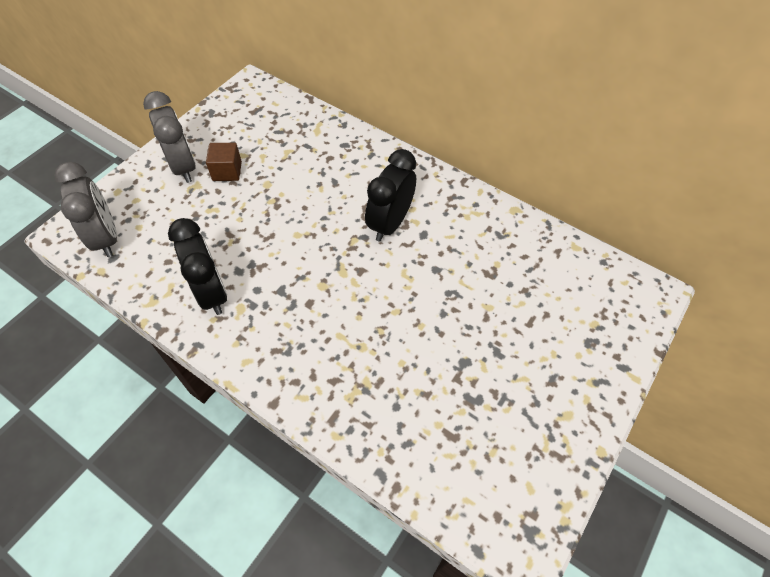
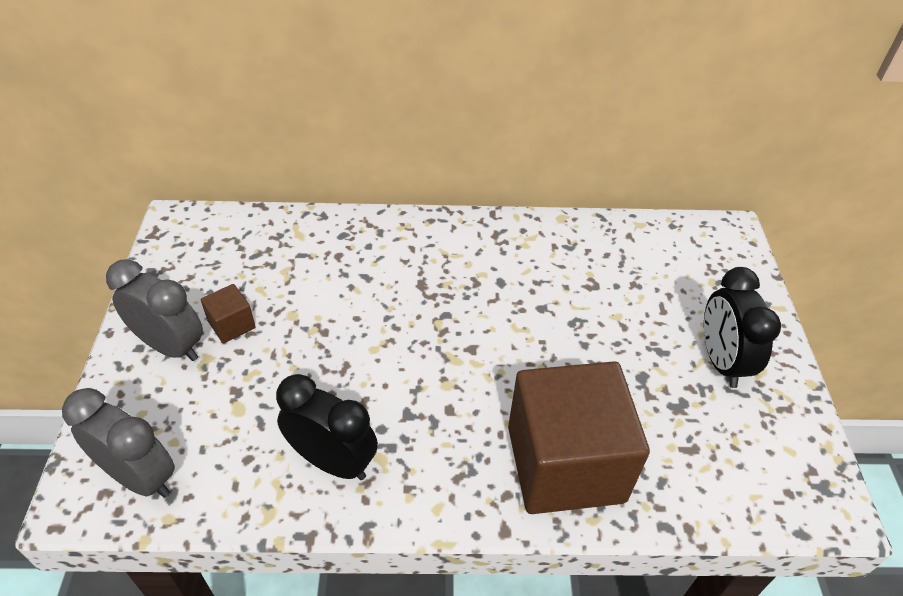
camera: 35 degrees left, 10 degrees down
(352, 387) = (565, 463): none -> brown cube
(390, 223) = (459, 288): black clock -> black clock (721, 361)

